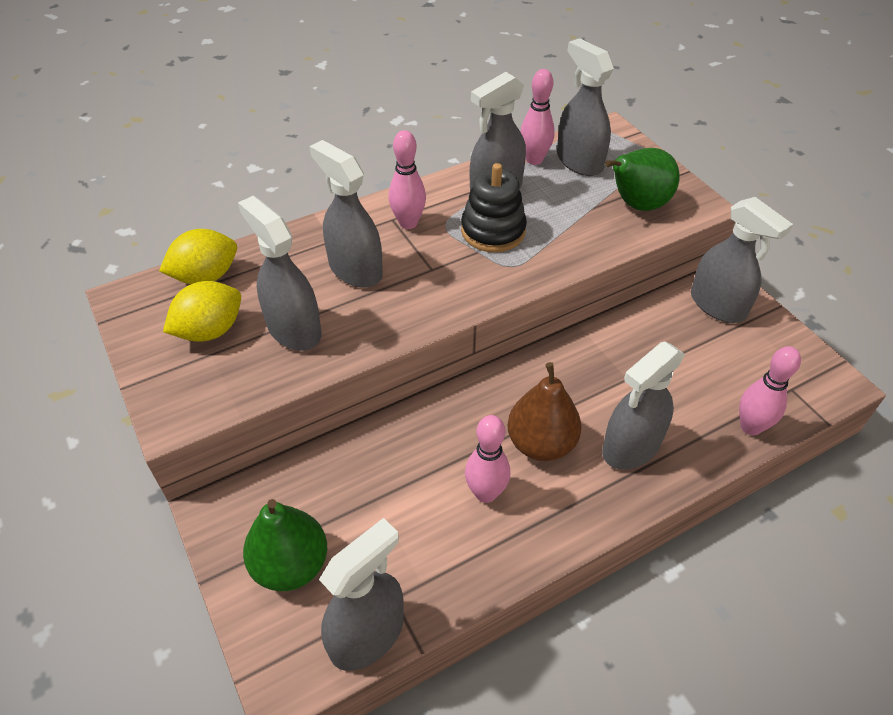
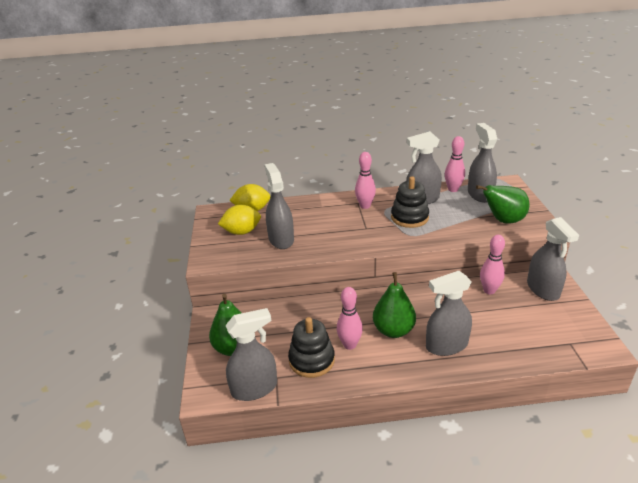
camera: 25 degrees right, 15 degrees down
(355, 269) = (326, 220): grey spray bottle -> none
(438, 544) = (311, 360): none -> black stacking toy
(541, 443) = (393, 330): brown pear -> green pear
(750, 427) = (530, 355): pink bowling pin -> pink bowling pin (489, 290)

